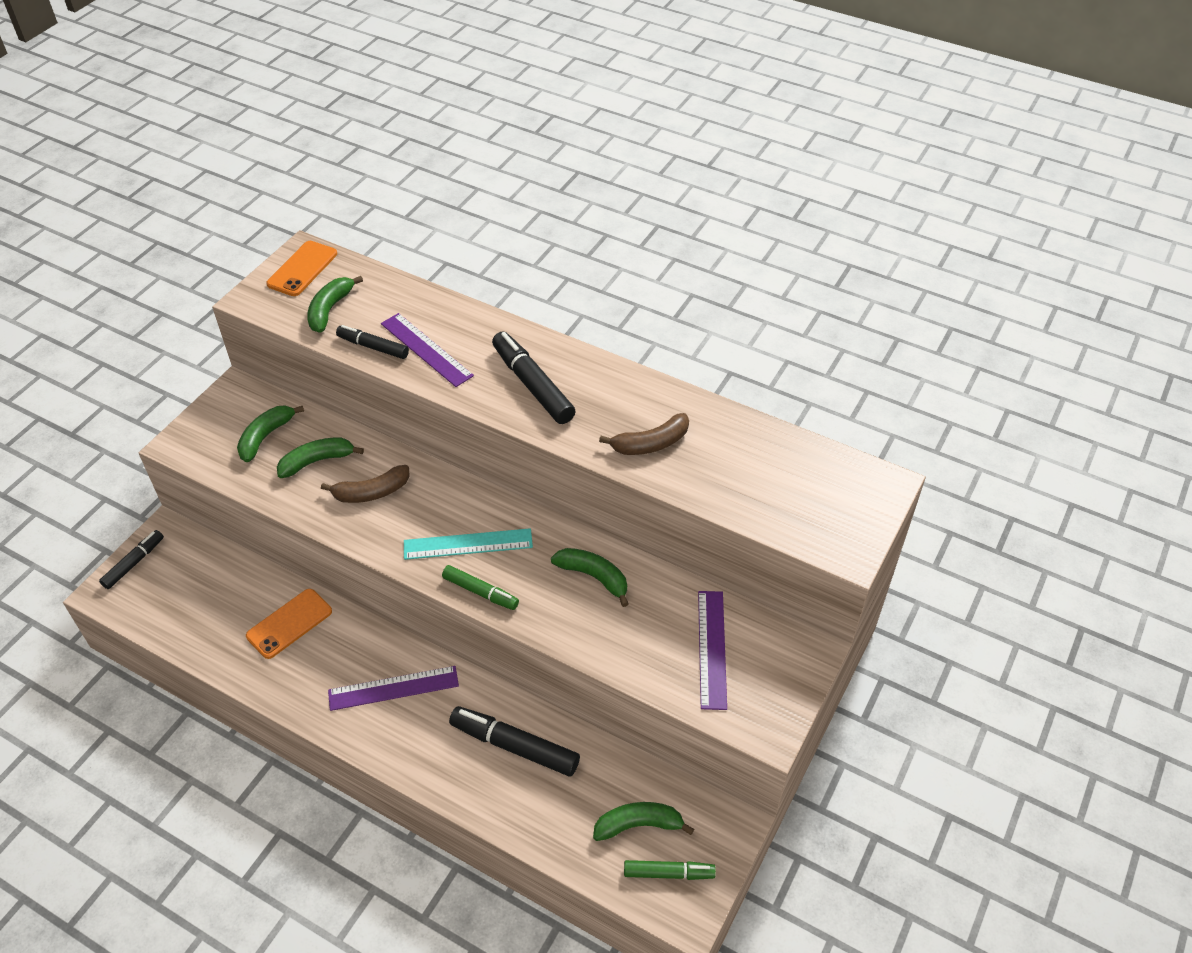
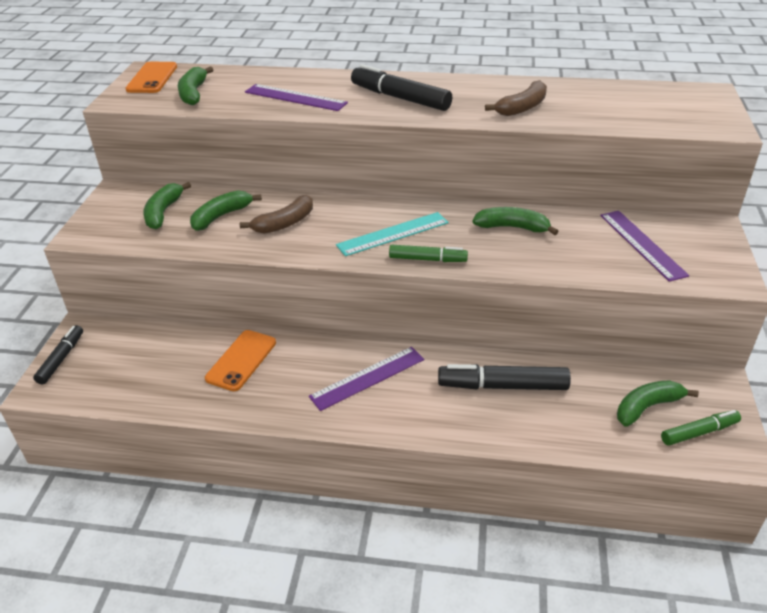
camera: 20 degrees left, 10 degrees down
(373, 347) = (248, 105): black marker -> none

